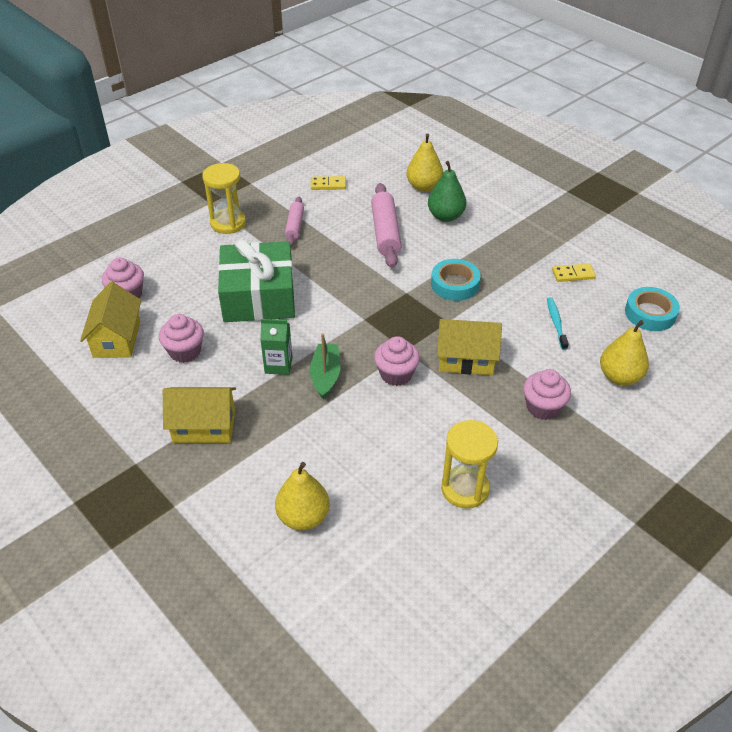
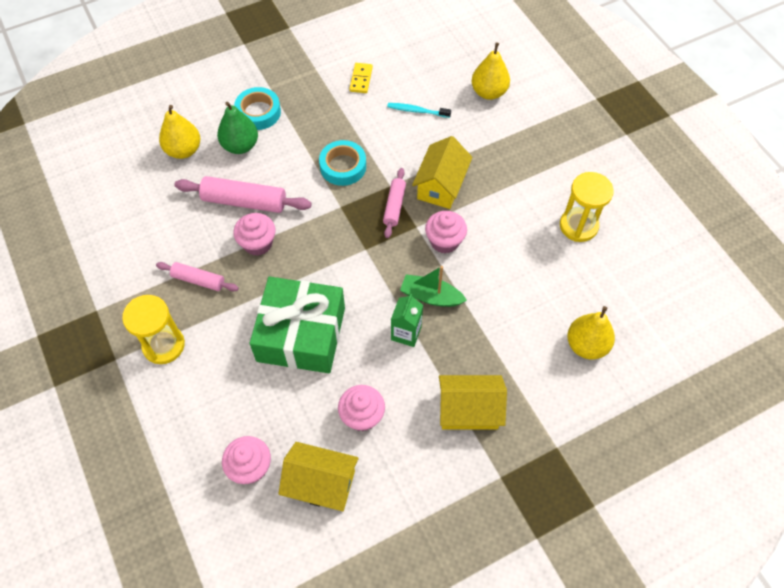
camera: 75 degrees left, 15 degrees up
(204, 426) = (469, 410): yellow house -> yellow house turned 75 degrees clockwise
(328, 184) = (138, 234): yellow domino -> none
(423, 329) = (394, 206): none -> pink rolling pin
(543, 407) = (508, 151): pink cupcake -> pink cupcake (257, 243)
(650, 313) = (425, 48): turquoise tape -> turquoise tape (258, 112)

